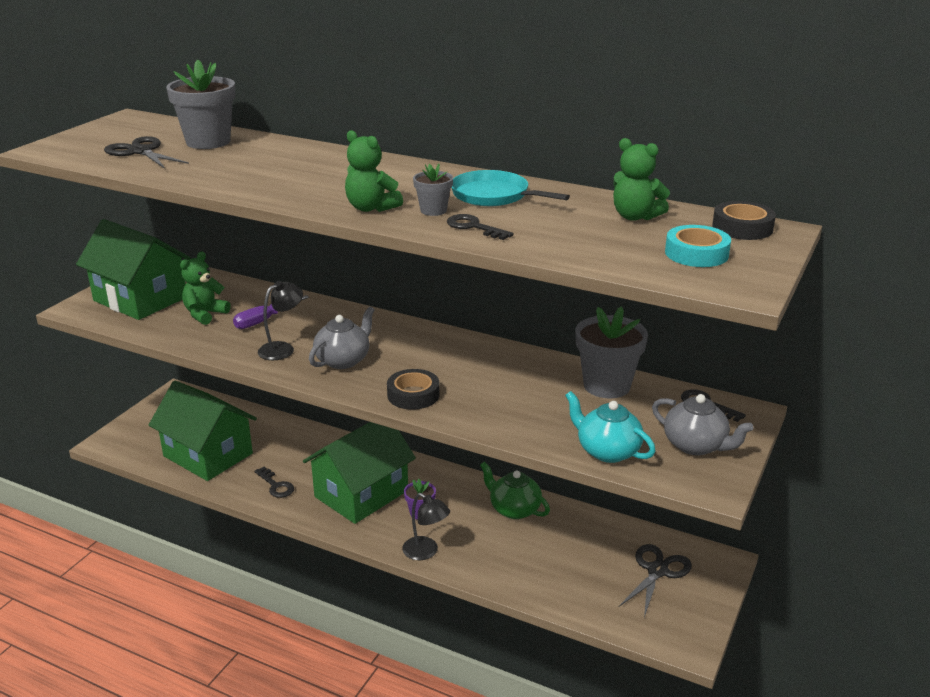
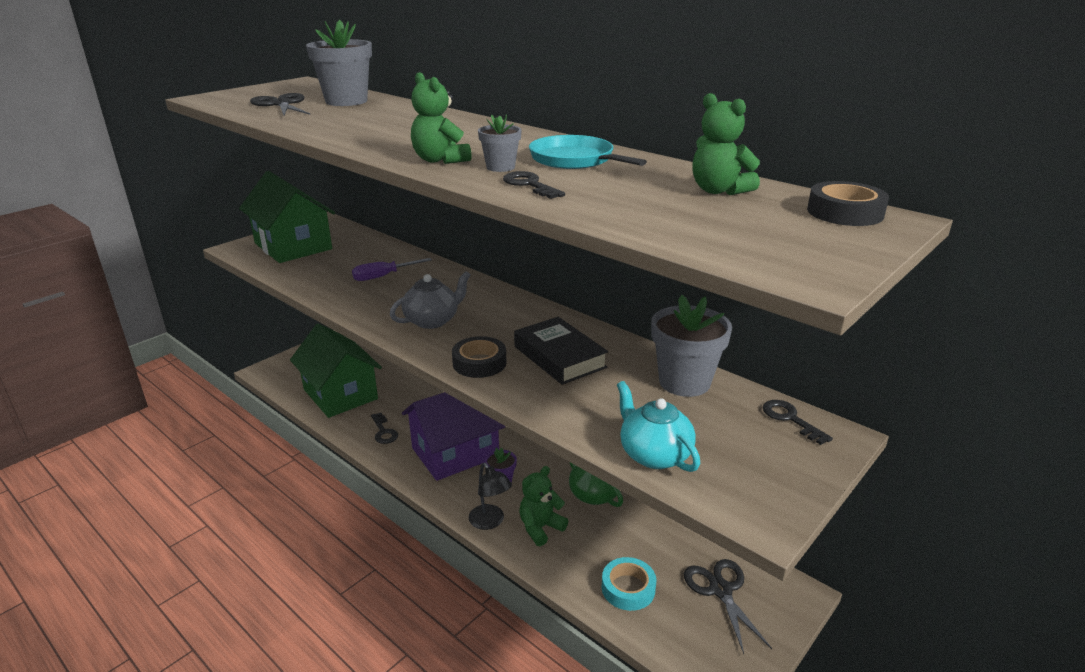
camera: 15 degrees right, 0 degrees up
(205, 314) = (337, 265): green teddy bear -> green teddy bear (540, 528)
(282, 348) = (384, 303): black lamp -> none
(361, 494) = (455, 452): green house -> purple house
(485, 379) = (559, 357): none -> black book
(657, 571) = (720, 590): black scissors -> black scissors turned 60 degrees counterclockwise
(696, 253) = (771, 233): turquoise tape -> turquoise tape (628, 588)
(696, 445) = (760, 465): grey teapot -> none

